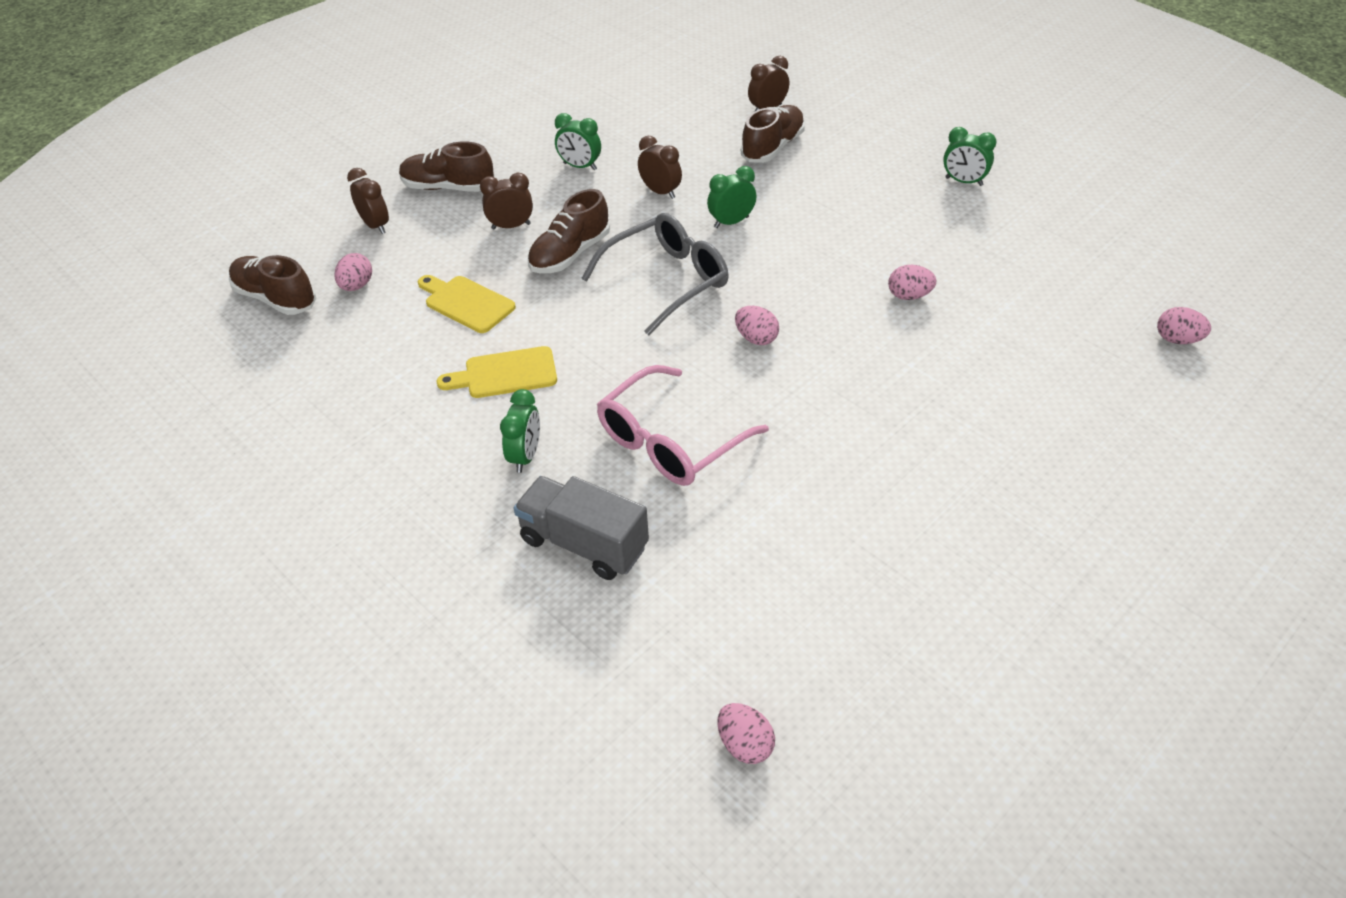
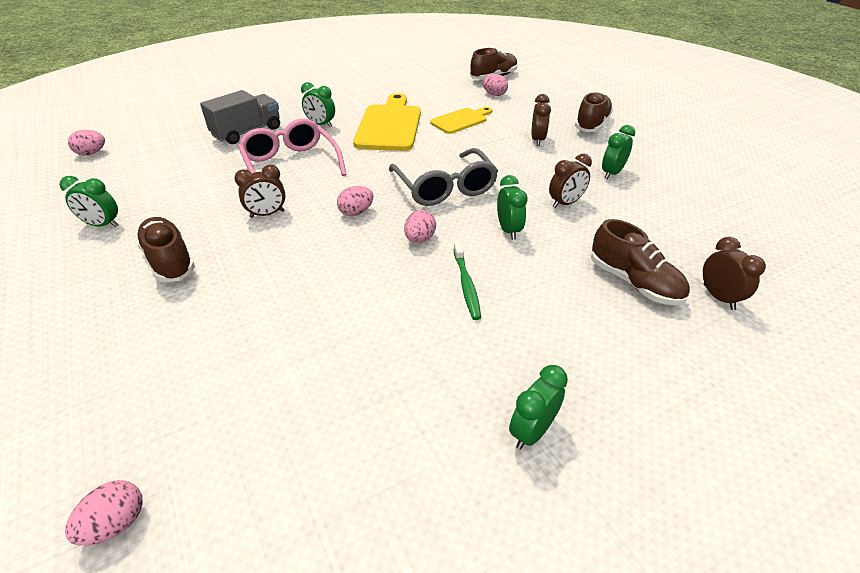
camera: 105 degrees right, 5 degrees down
(375, 225) = (553, 101): brown clock -> brown clock (267, 214)
(505, 374) = (389, 125): yellow cutting board -> yellow cutting board, size x1.71
(570, 254) = (495, 156): brown shoe -> brown shoe (170, 260)
(833, 234) = (466, 285): none -> green toothbrush
(909, 296) = (350, 307): pink egg -> pink egg (420, 239)
(915, 574) = (102, 225): none -> green clock

